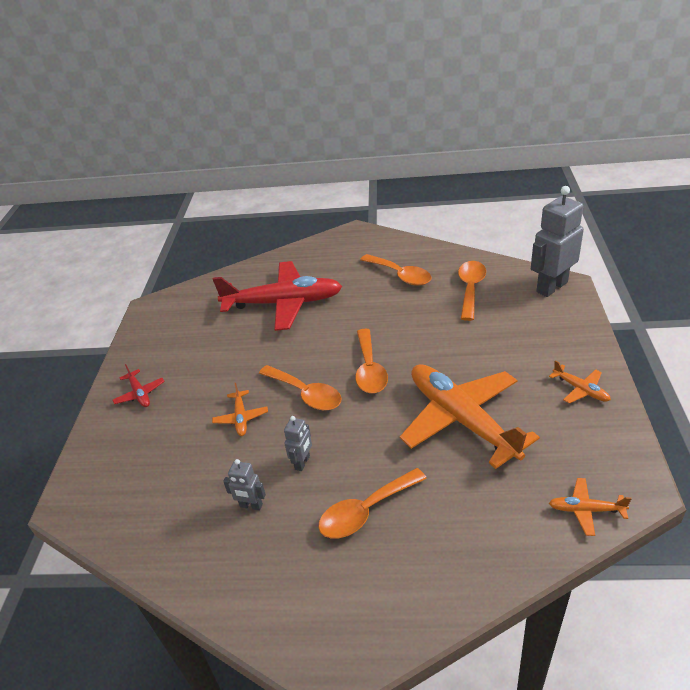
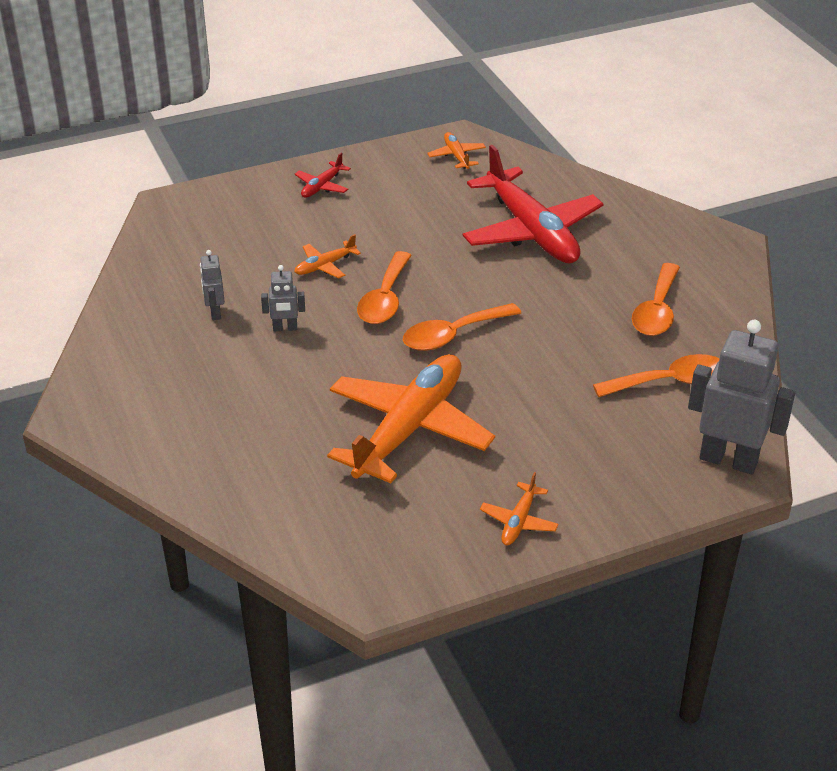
camera: 60 degrees right, 0 degrees up
(365, 511) = (243, 390): orange spoon -> none
(586, 510) = (320, 553): orange plane -> orange plane (457, 156)

